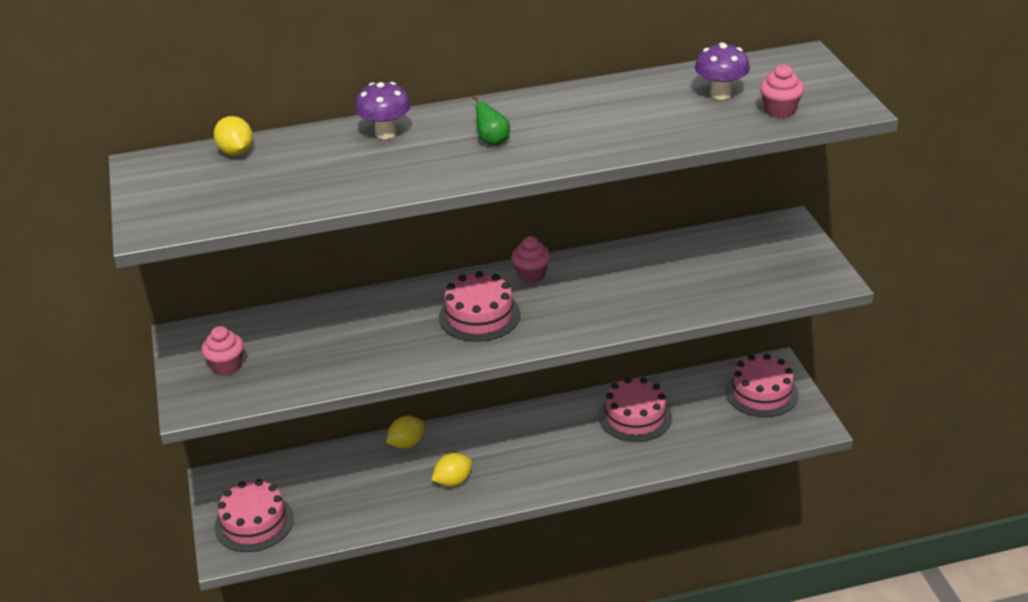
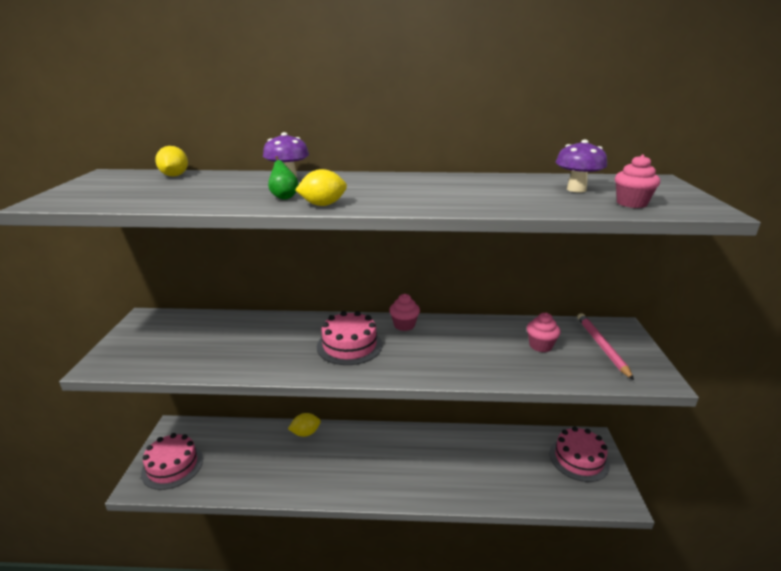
camera: 15 degrees right, 10 degrees down
(226, 366) = (150, 343): pink cupcake -> pink cupcake (540, 346)
(453, 481) = (321, 471): yellow lemon -> yellow lemon (323, 205)
(492, 141) = (363, 191): green pear -> green pear (284, 197)
(635, 416) = (474, 454): pink cake -> none
(770, 254) = (602, 346): none -> pink pencil

